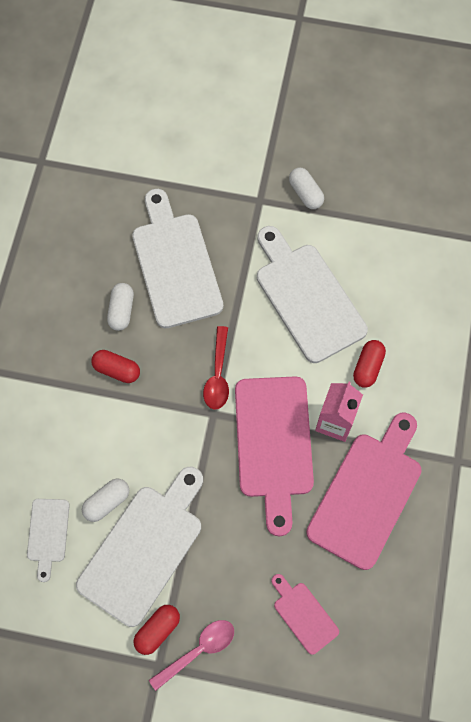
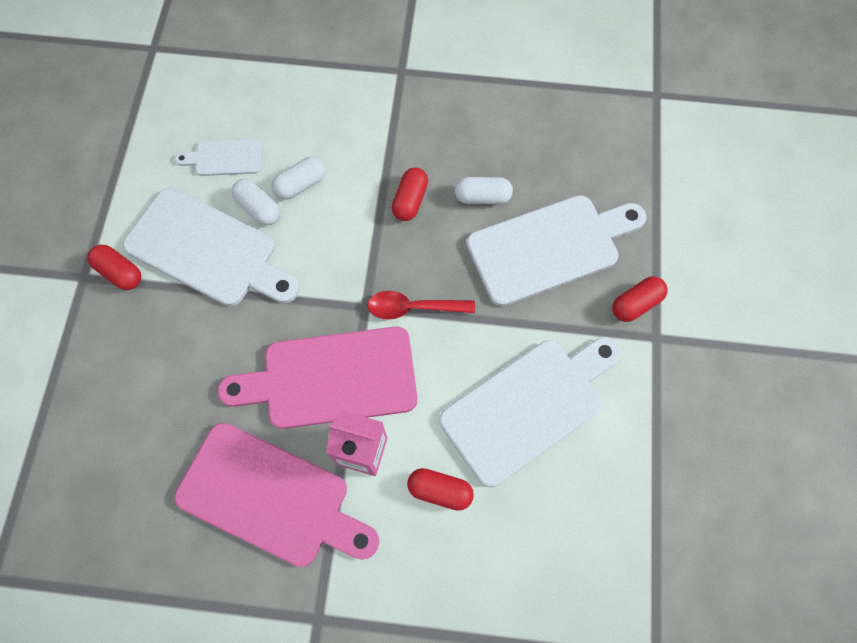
camera: 85 degrees right, 0 degrees up
(198, 650) = (96, 315): pink spoon -> none
(231, 210) = (635, 304): none -> red capsule
(303, 615) = (127, 427): pink cutting board -> none
(305, 193) = (678, 395): white capsule -> white capsule (300, 185)

